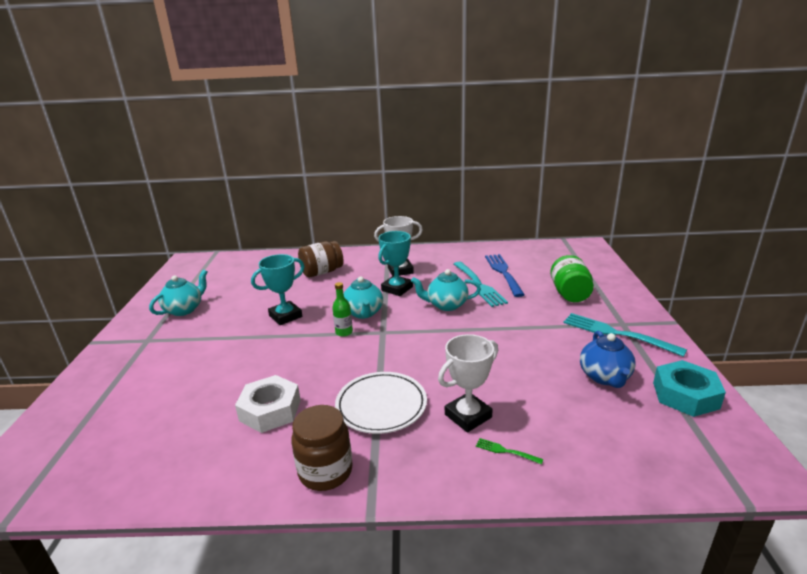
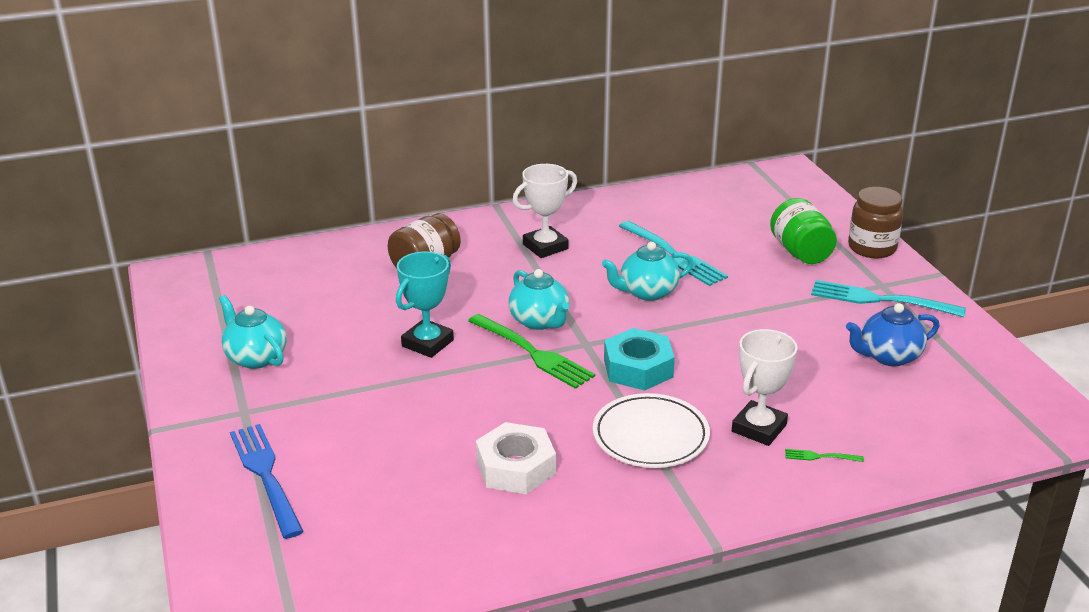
camera: 20 degrees left, 5 degrees up
(184, 309) = (255, 357): turquoise teapot -> turquoise teapot turned 60 degrees counterclockwise
(325, 471) = (637, 517): brown jar -> brown jar (872, 248)
(344, 332) = (532, 353): green bottle -> green fork
(397, 289) = (561, 277): turquoise trophy -> none
(503, 273) = (697, 231): blue fork -> blue fork (266, 476)
(605, 377) = (888, 356): blue teapot -> blue teapot turned 90 degrees clockwise
(685, 395) = (979, 362): turquoise nut -> turquoise nut (638, 368)

